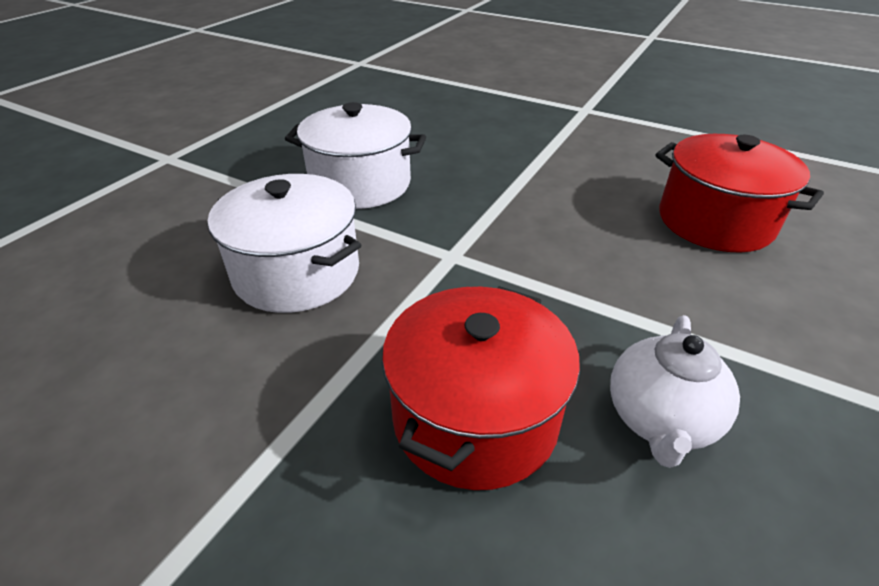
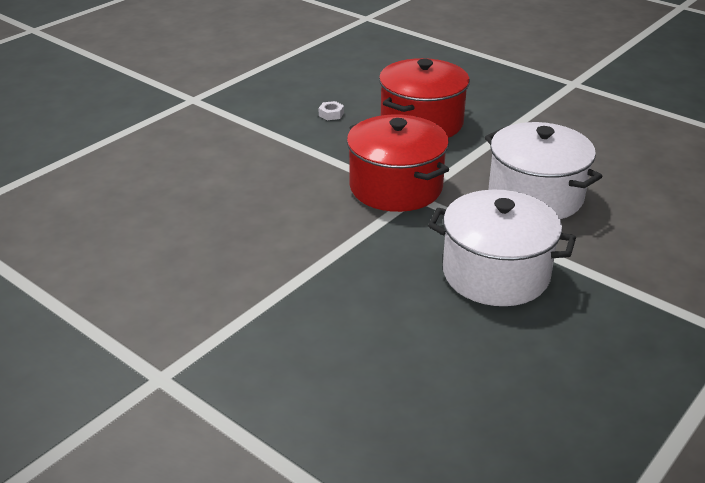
camera: 170 degrees left, 5 degrees down
(660, 420) = (331, 114): white teapot -> white nut
(715, 221) = (183, 201): red pot -> red pot (396, 187)

